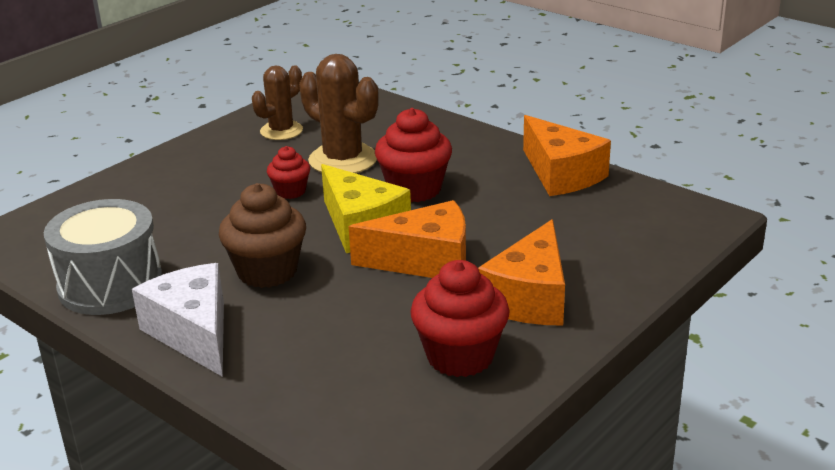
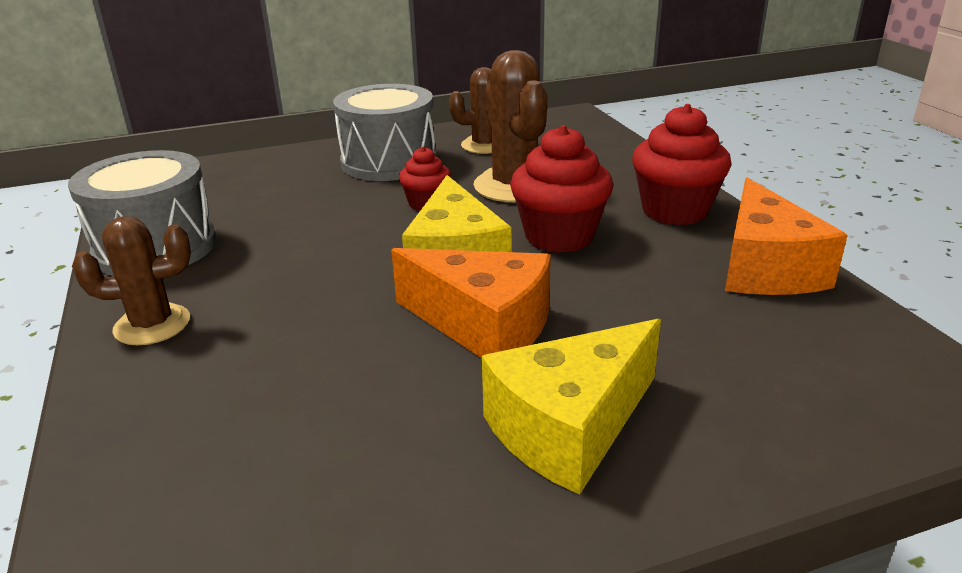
camera: 30 degrees right, 0 degrees up
(193, 333) = (152, 325): white cheese -> brown cactus
(216, 165) = (389, 162): none -> grey drum
(267, 271) = (304, 280): brown cupcake -> none
(460, 356) = (387, 483): red cupcake -> red cupcake (675, 211)
(529, 298) = (570, 428): orange cheese -> yellow cheese

